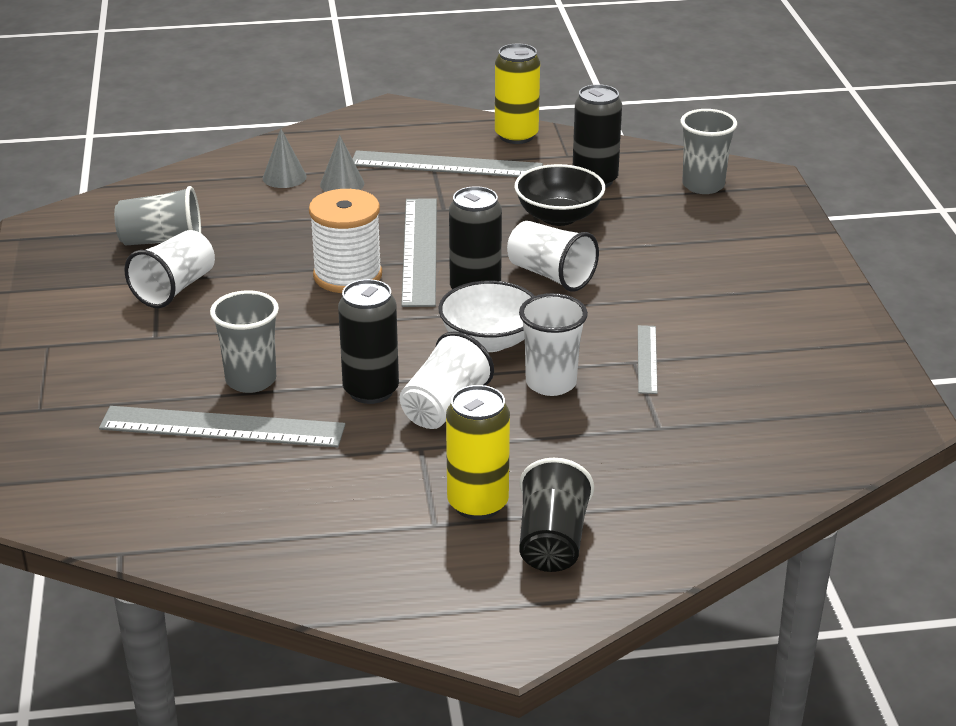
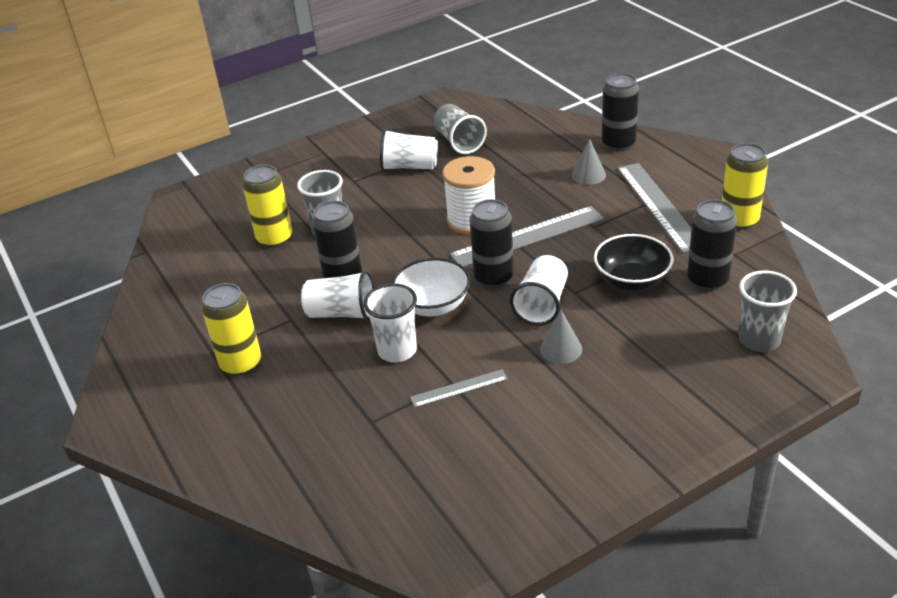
camera: 70 degrees right, 5 degrees up
(222, 427) = (275, 238): grey ruler -> yellow can
(284, 177) = (576, 151): grey cone -> grey cone (561, 349)
(302, 150) = (618, 144): none -> black can
(552, 542) = (213, 410): black cup -> none

